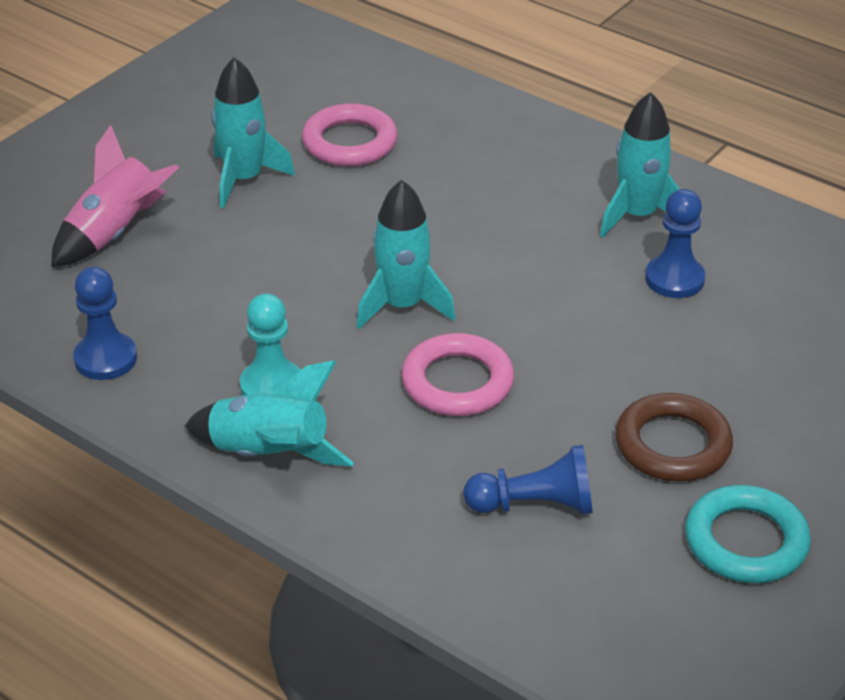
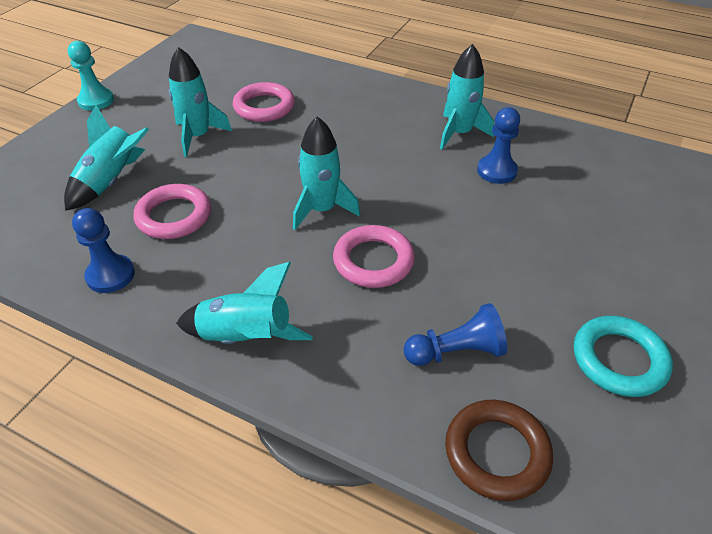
camera: 10 degrees left, 5 degrees up
(115, 233) = (111, 182): pink rocket -> turquoise rocket
(196, 291) = (174, 216): none -> pink ring
(272, 386) = (239, 281): turquoise pawn -> turquoise pawn (96, 101)
(672, 445) = (538, 289): brown ring -> brown ring (496, 452)

